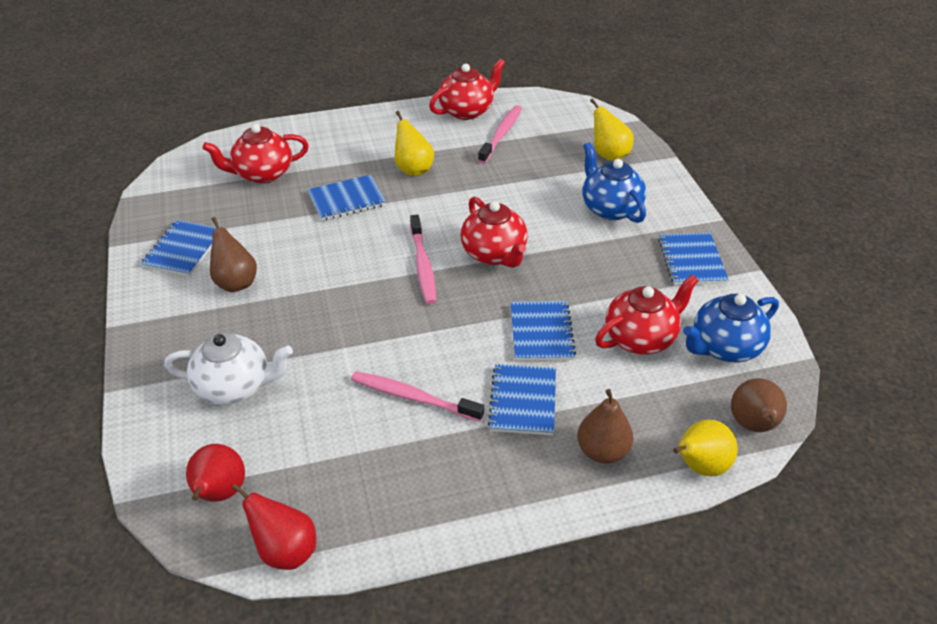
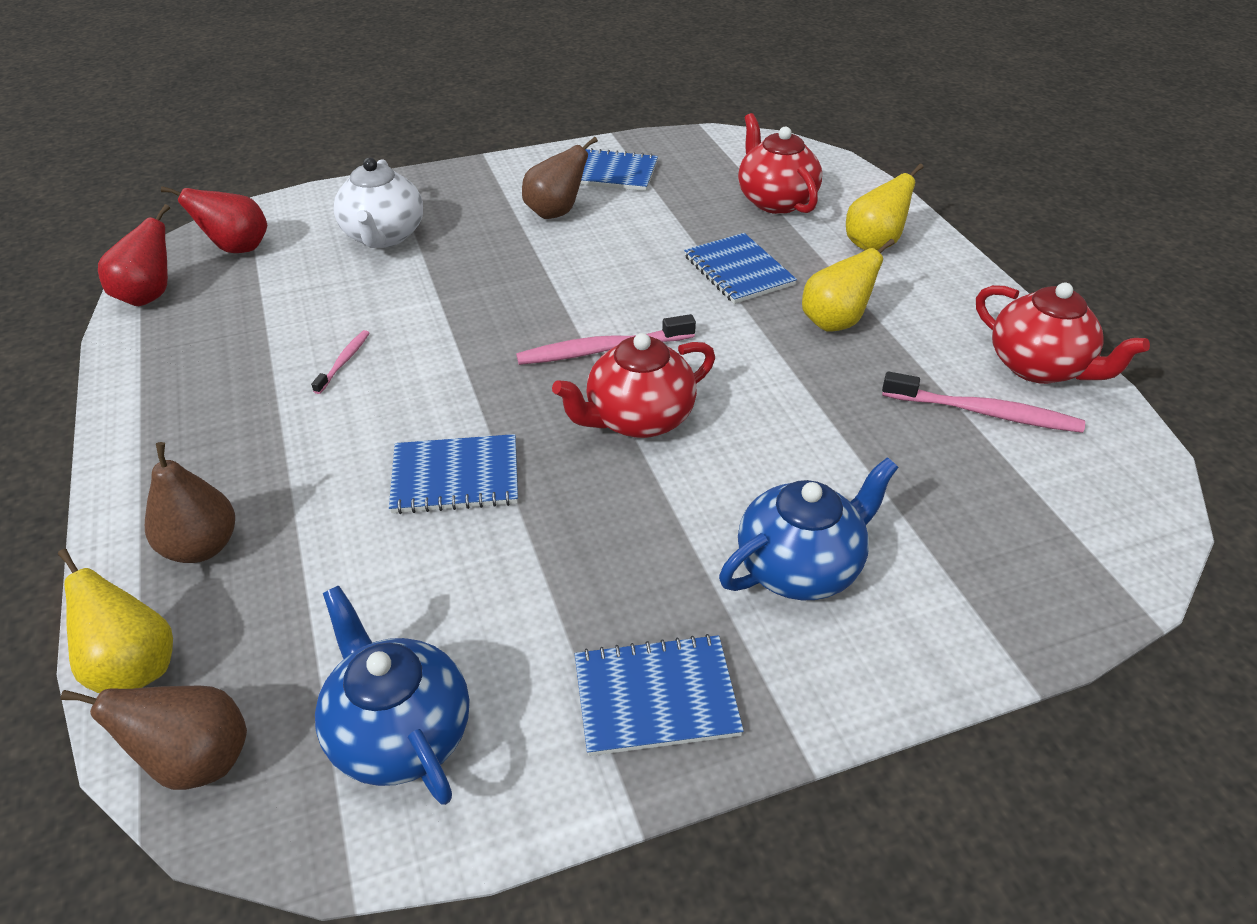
camera: 85 degrees right, 0 degrees up
(413, 397) = (344, 361): pink toothbrush -> pink toothbrush, size x0.54
(523, 401) = (317, 461): blue notebook -> none
(609, 155) = (988, 569): yellow pear -> yellow pear (874, 244)
(641, 338) = (435, 602): red teapot -> none

